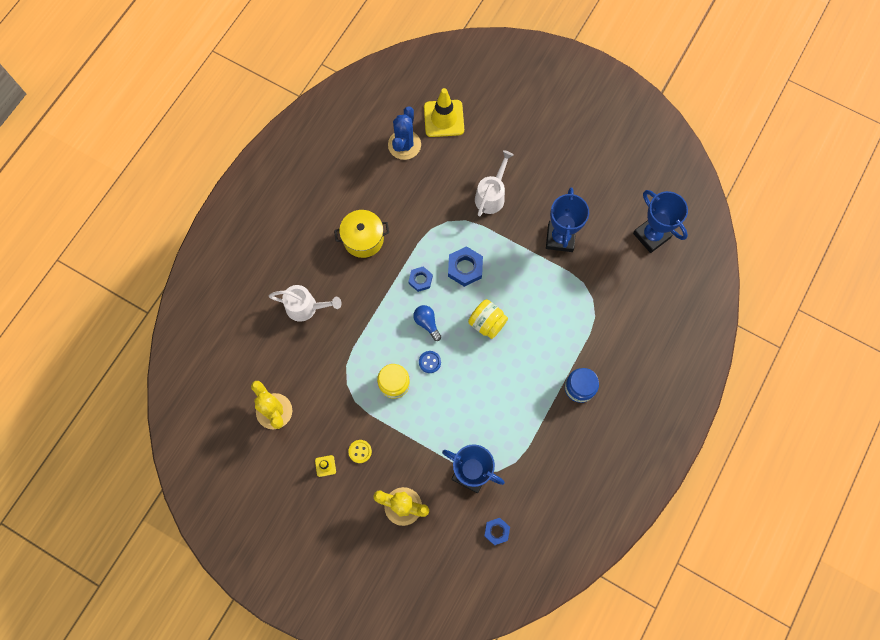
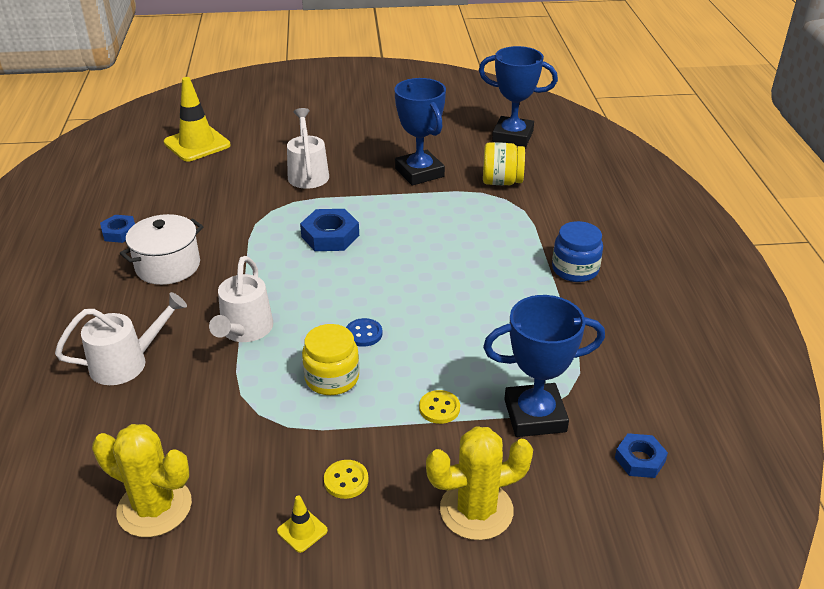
camera: 35 degrees left, 35 degrees down
(363, 239) = (168, 266): yellow pot -> white pot
(373, 320) = (244, 331): none -> white watering can
(404, 145) = (163, 177): blue cactus -> none
(420, 280) = (280, 268): blue nut -> blue nut (119, 232)
(427, 323) = (325, 300): blue light bulb -> none
(430, 438) = (439, 408): none -> yellow button
(487, 323) = (404, 267): yellow jar -> yellow jar (501, 182)

